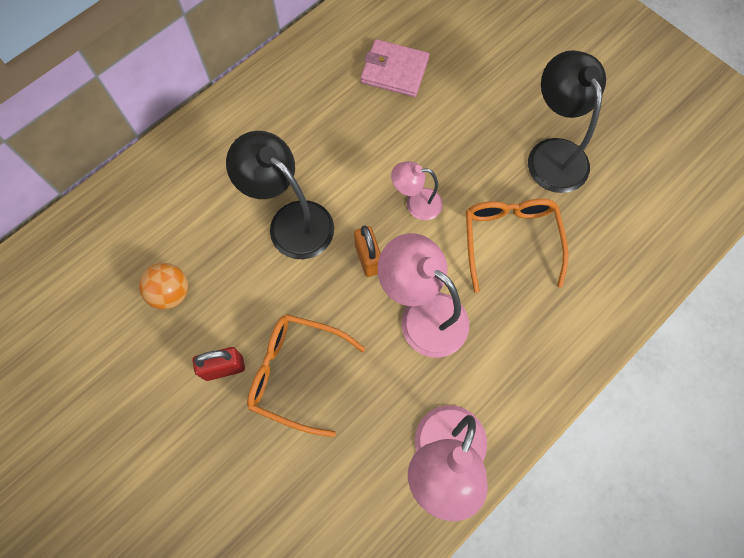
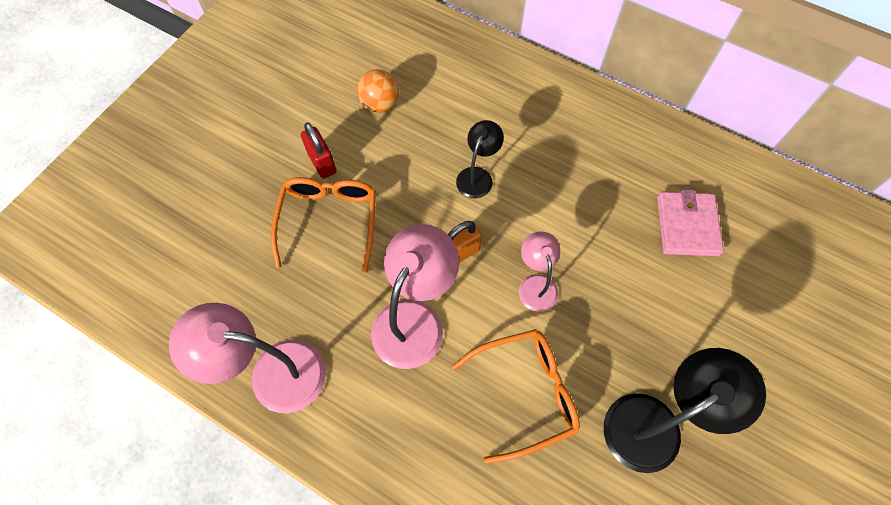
camera: 75 degrees right, 5 degrees down
(291, 221) = (477, 176): black lamp -> black lamp, size x0.57

